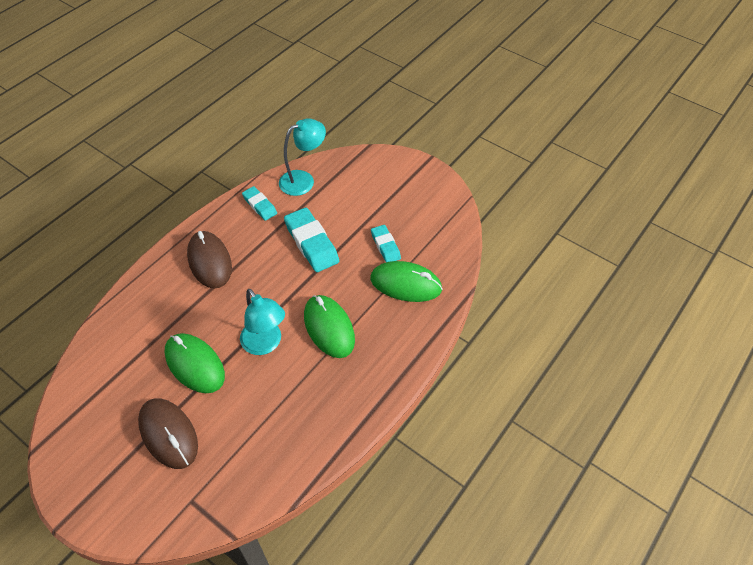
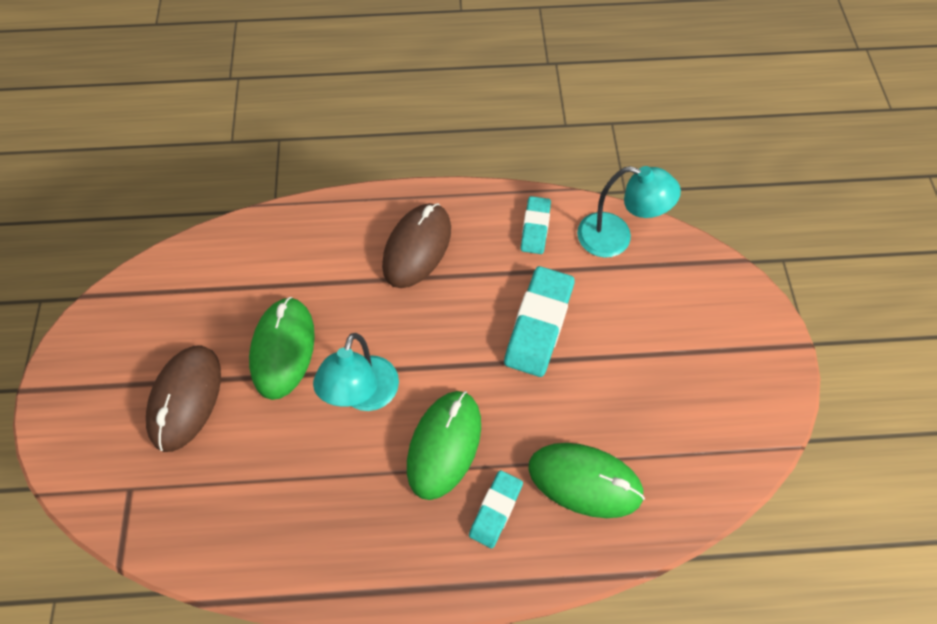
camera: 50 degrees right, 10 degrees up
(385, 246) = (616, 409): turquoise eraser -> turquoise eraser (495, 510)
(405, 284) = (584, 480): green mouse -> green mouse turned 45 degrees counterclockwise

